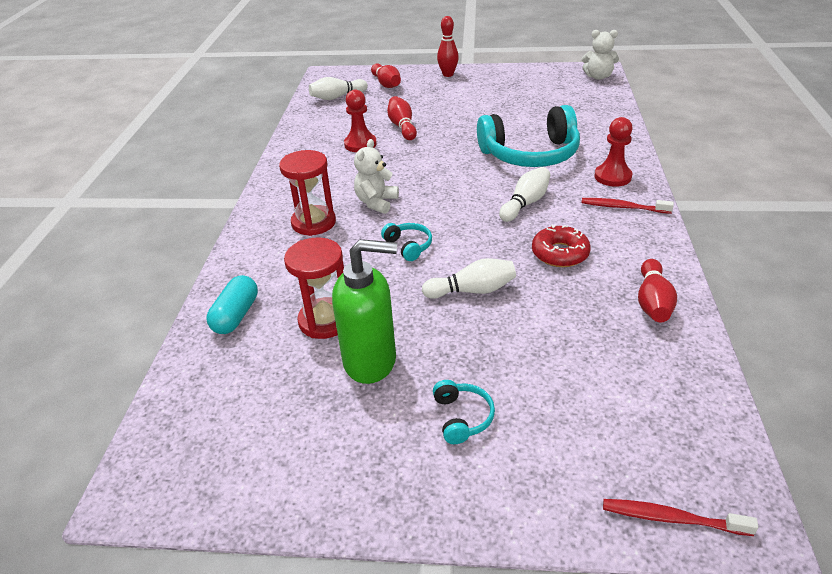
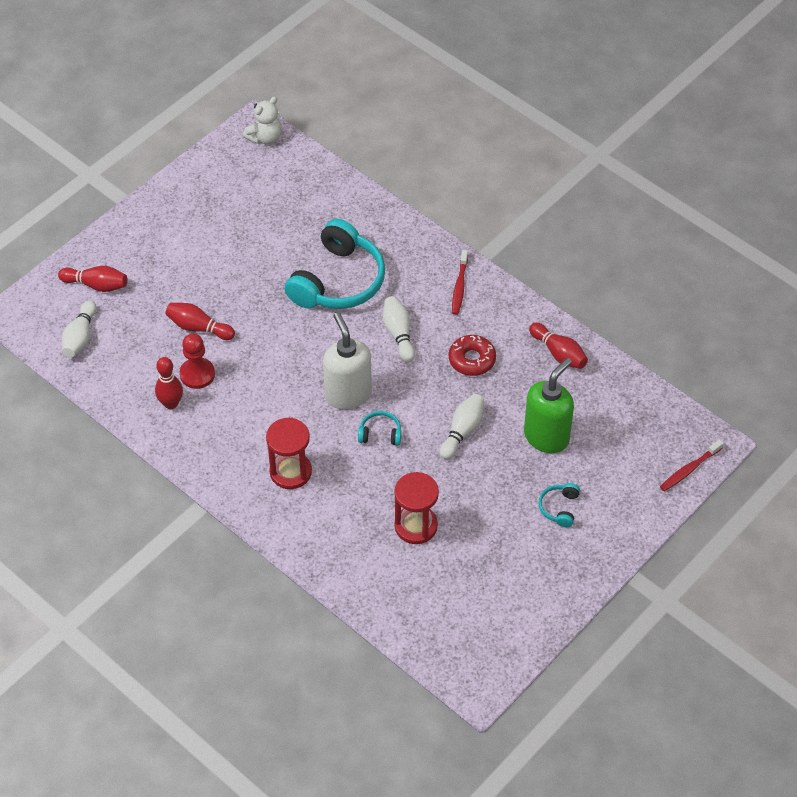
camera: 55 degrees left, 15 degrees up
(236, 315) = (362, 572): turquoise capsule -> none
(371, 361) = (476, 523): green soap dispenser -> green soap dispenser (546, 436)
(376, 202) = (303, 418): white teddy bear -> none
(428, 210) = (348, 394): none -> white soap dispenser
(448, 74) = (132, 229): red bowling pin -> red bowling pin (171, 403)
(462, 417) = (559, 508): turquoise headphones -> turquoise headphones turned 105 degrees counterclockwise
(612, 177) = (419, 260): red pawn -> none
(623, 207) = (459, 286): red toothbrush -> red toothbrush turned 45 degrees counterclockwise

